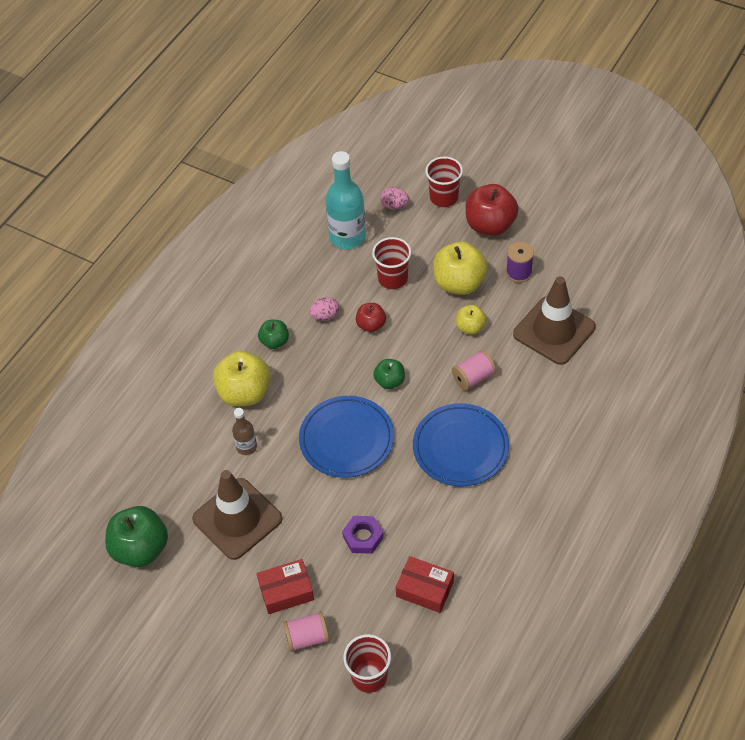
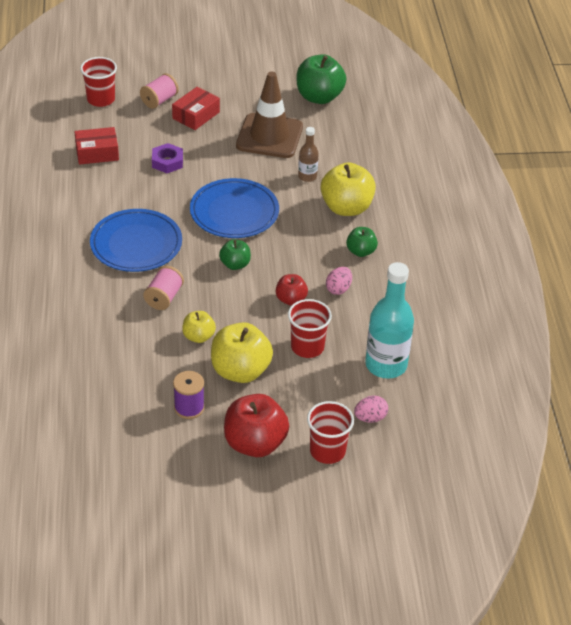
camera: 140 degrees right, 10 degrees down
(554, 331) = (116, 368): brown traffic cone -> none

